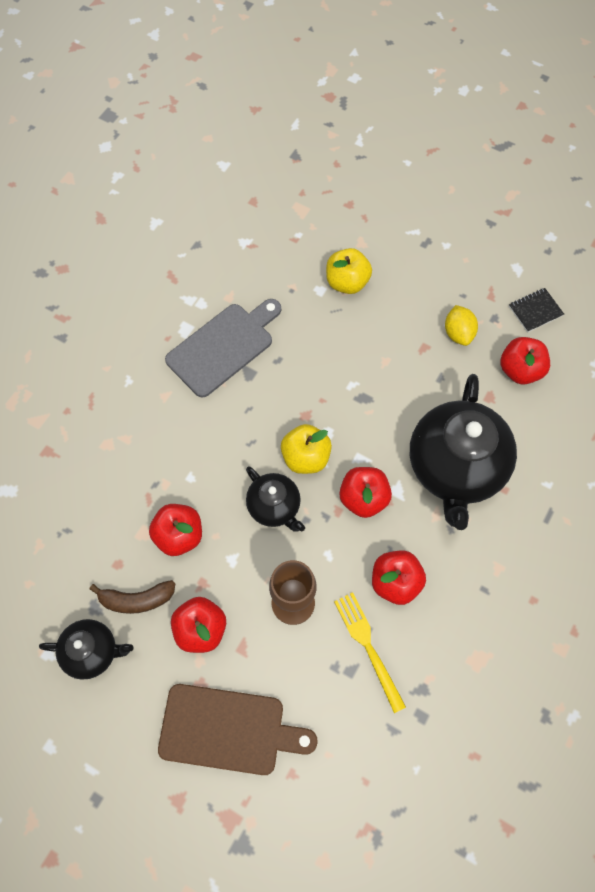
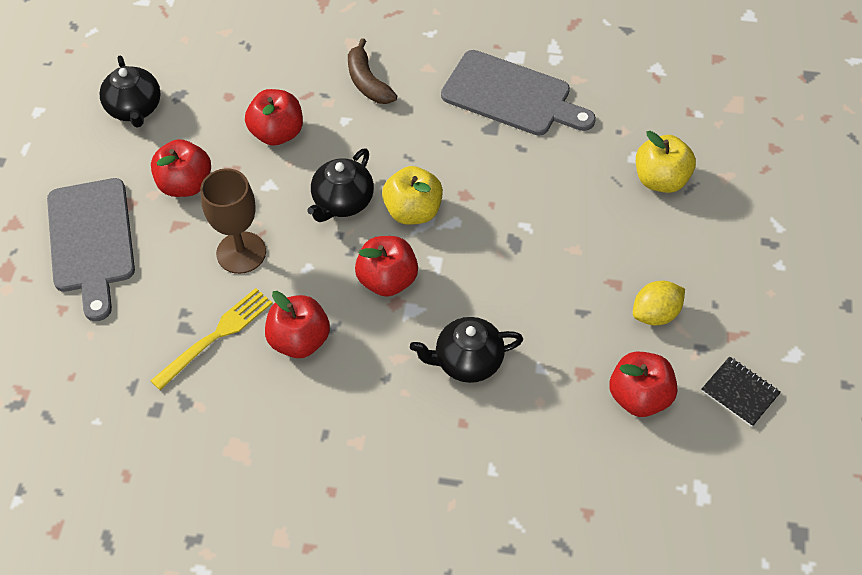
camera: 70 degrees right, 10 degrees down
(137, 599) = (198, 123): brown banana -> brown banana (368, 82)
(228, 729) = (91, 241): brown cutting board -> grey cutting board
(455, 468) = (467, 361): black teapot -> black teapot, size x0.52

